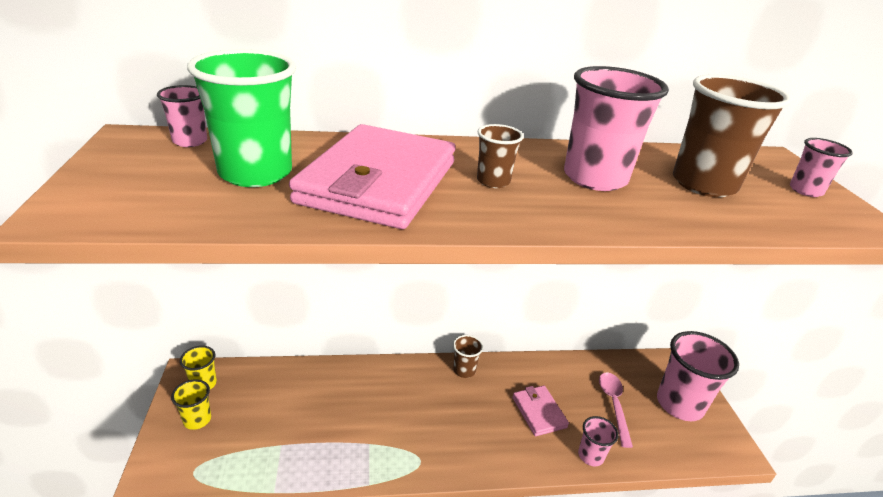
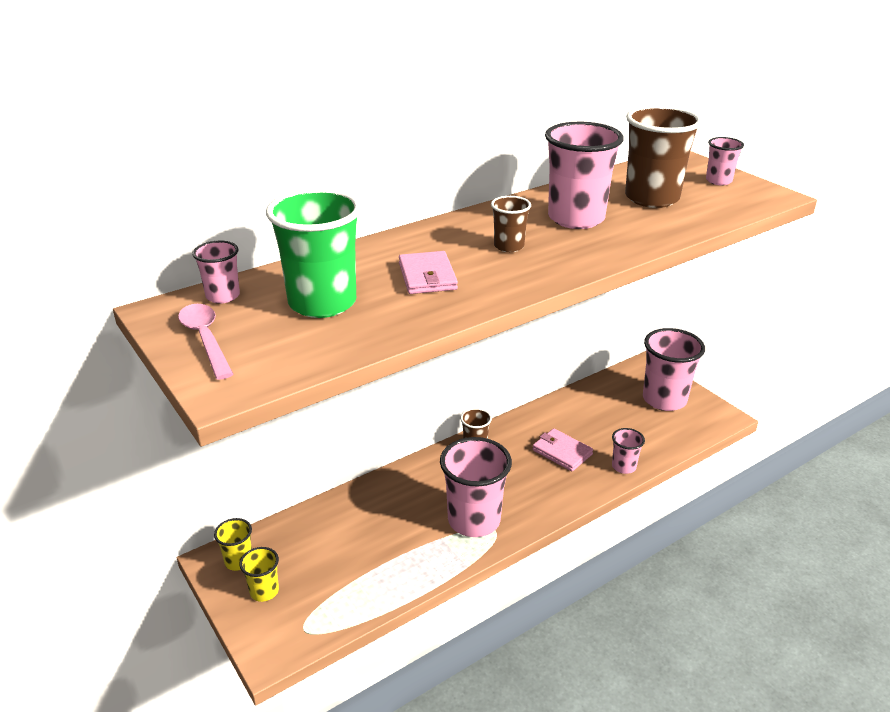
camera: 25 degrees left, 0 degrees up
(378, 182) = (427, 276): pink wallet -> pink wallet, size x0.47
(409, 441) = (474, 520): none -> pink cup
(614, 405) = (616, 421): pink spoon -> pink spoon (206, 339)

